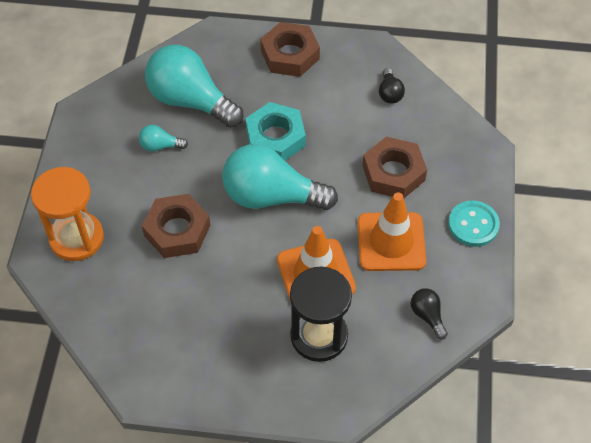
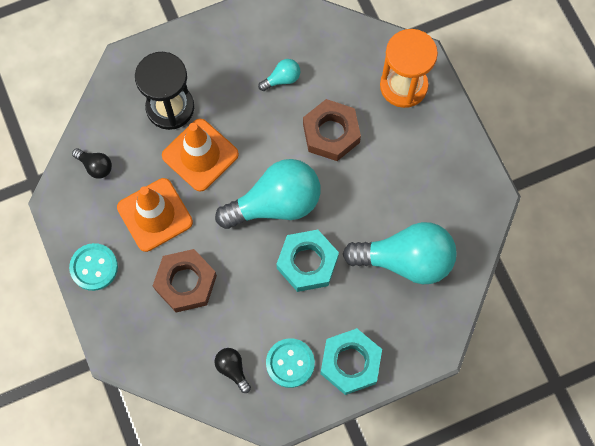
camera: 150 degrees right, 15 degrees up
(160, 146) = (399, 200): turquoise light bulb -> turquoise light bulb (282, 79)
(290, 55) = (350, 363): brown nut -> turquoise nut
(339, 76) = (290, 363): none -> turquoise button

